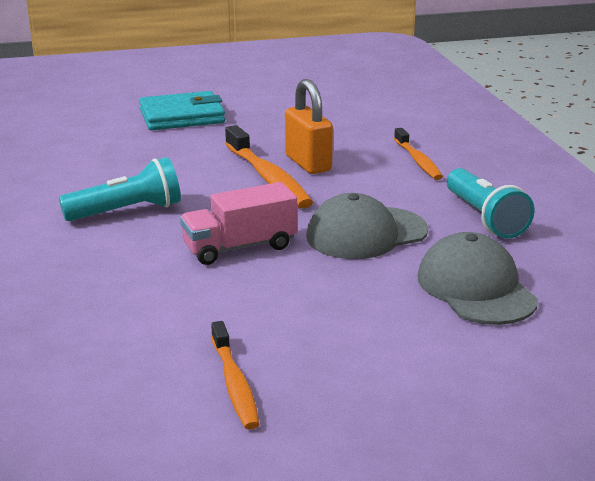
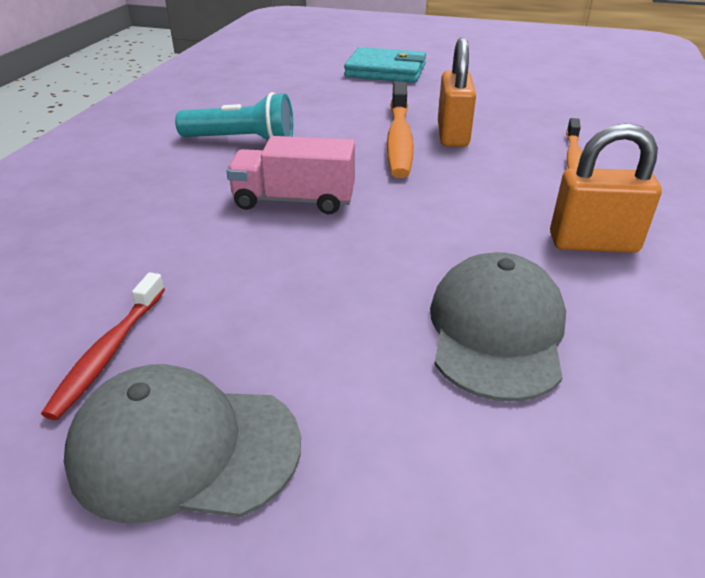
camera: 30 degrees right, 10 degrees up
(234, 384) = (108, 352): orange toothbrush -> red toothbrush
(366, 233) = (434, 222): grey cap -> grey cap (184, 448)
(485, 218) = (593, 243): turquoise flashlight -> orange padlock

